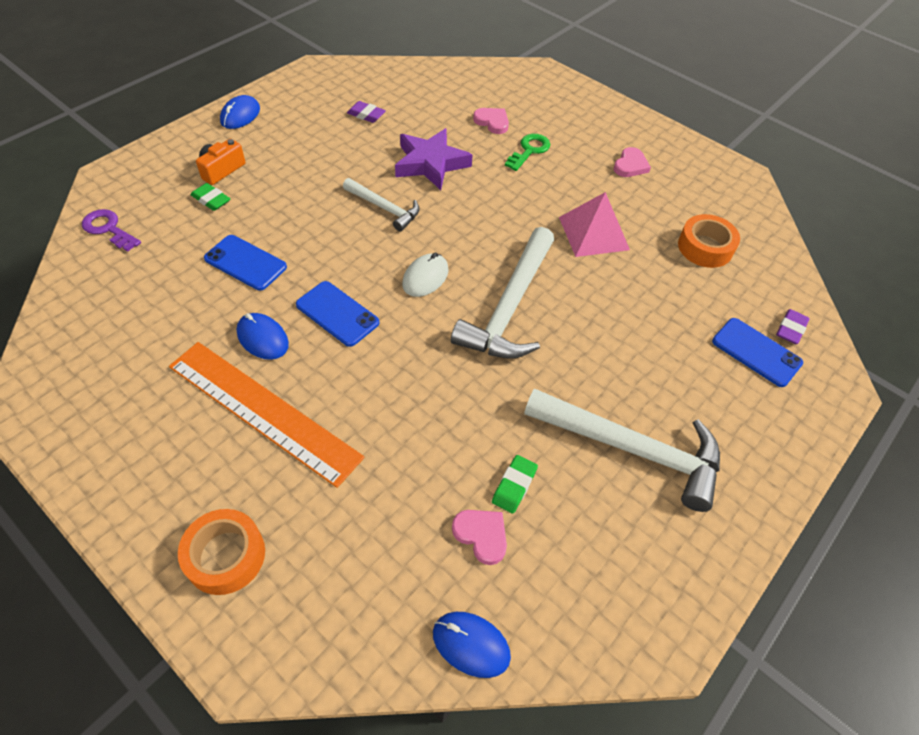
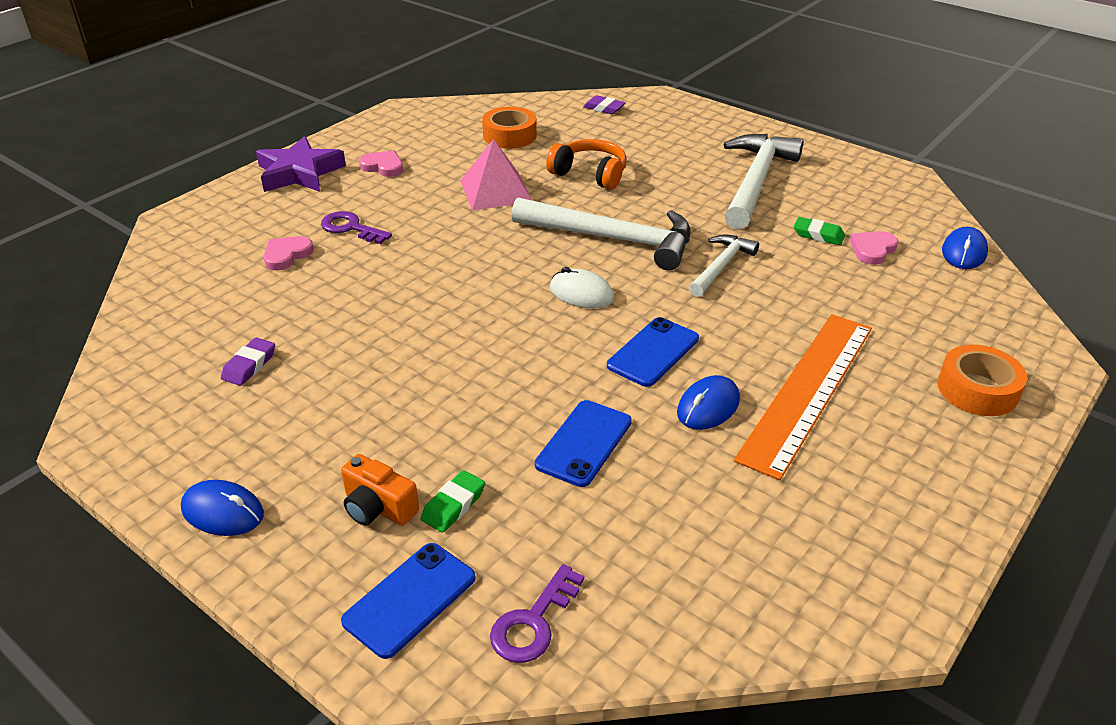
camera: 90 degrees left, 15 degrees down
(384, 208) = (464, 331): white hammer -> white hammer (721, 266)
(430, 163) = (372, 300): purple star -> purple star (299, 173)
(529, 150) = (350, 228): green key -> purple key
(632, 302) = (590, 174): none -> orange headphones
(756, 352) = (634, 124): blue phone -> blue phone (410, 599)

